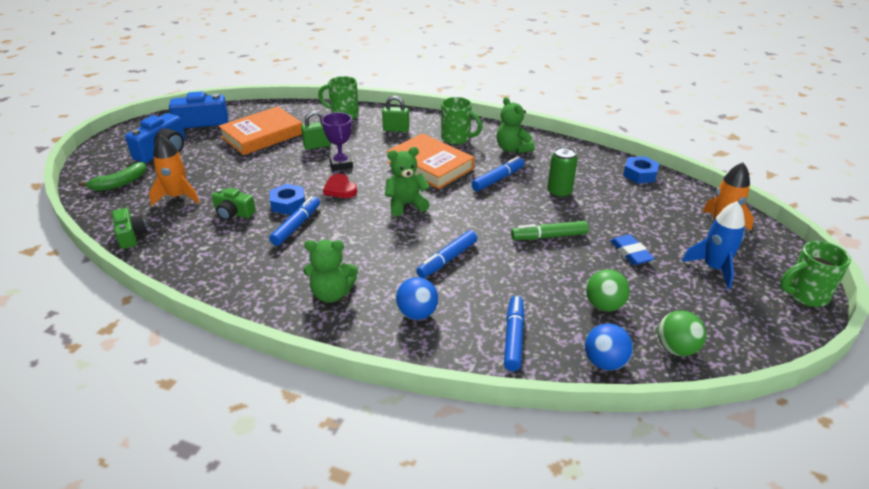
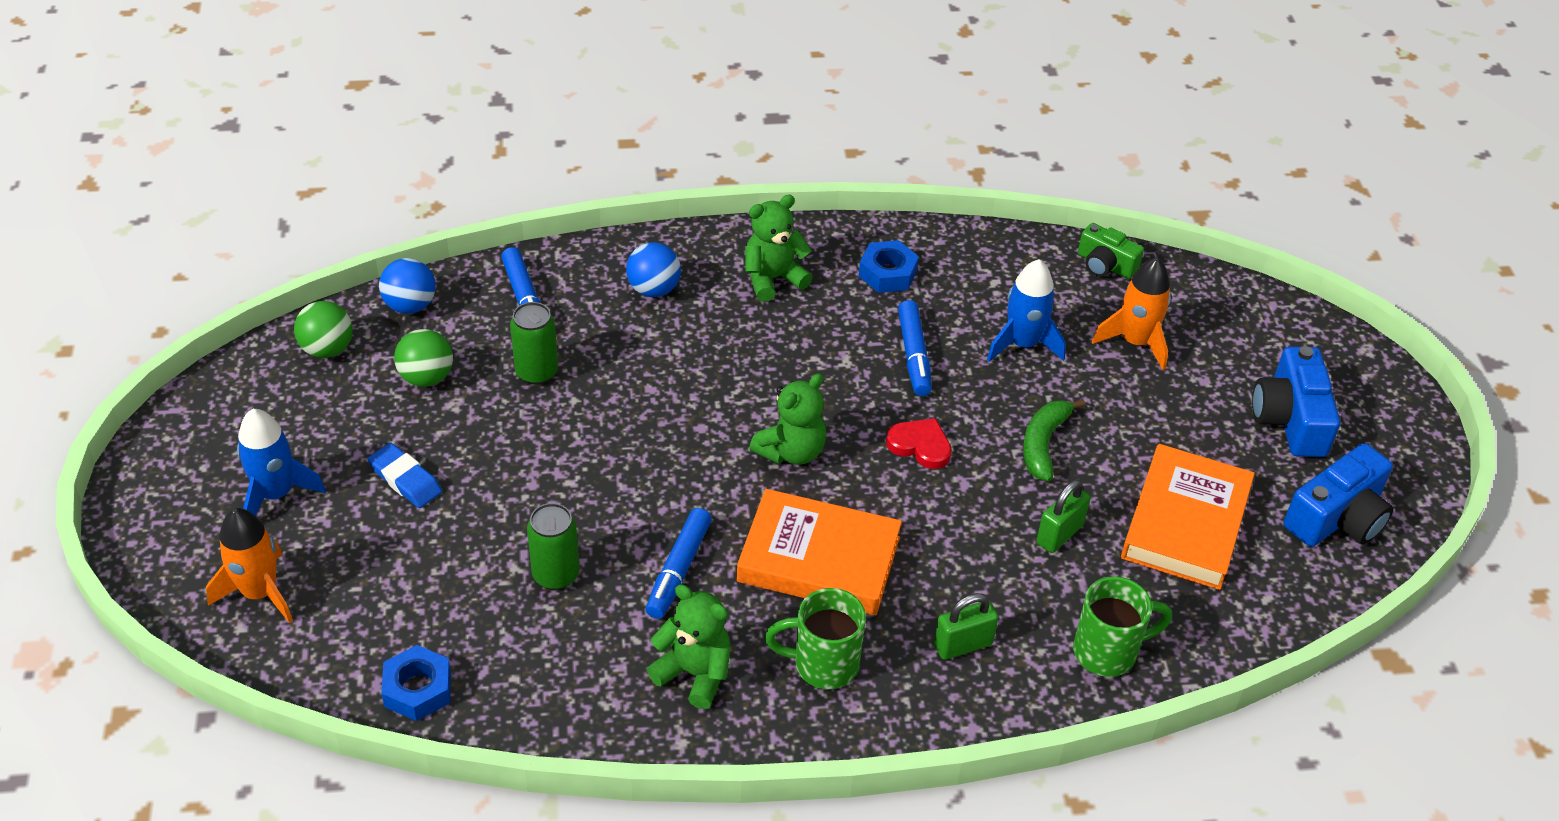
camera: 150 degrees right, 10 degrees up
(120, 183) = (1249, 334): green banana -> green banana (1043, 444)
(234, 213) = (1022, 344): green camera -> blue rocket
(288, 204) = (966, 387): blue nut -> blue nut (887, 273)
(341, 164) = (973, 502): purple trophy -> none
(447, 260) = (664, 375): blue marker -> none
(527, 286) = (537, 372): none -> green can
(549, 236) = (538, 467): green marker -> none
(805, 295) = (144, 490): green mug -> none

